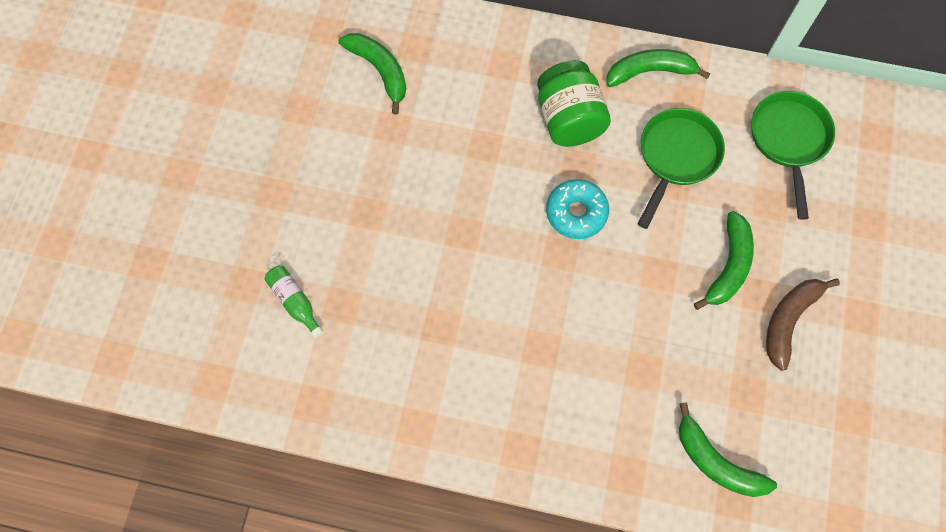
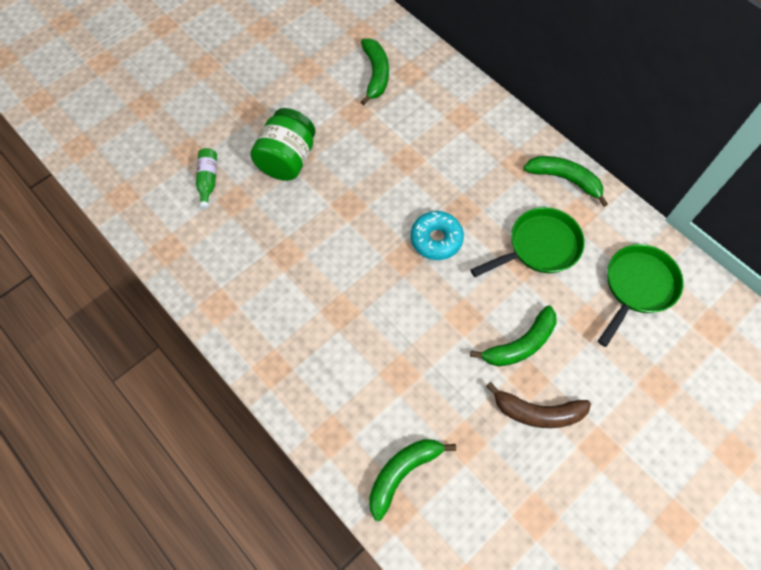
camera: 35 degrees right, 5 degrees down
(569, 119) = (480, 176): green jar -> green jar (287, 160)
(716, 462) = (402, 473): green banana -> green banana turned 60 degrees clockwise
(789, 320) = (537, 412): brown banana -> brown banana turned 150 degrees counterclockwise

